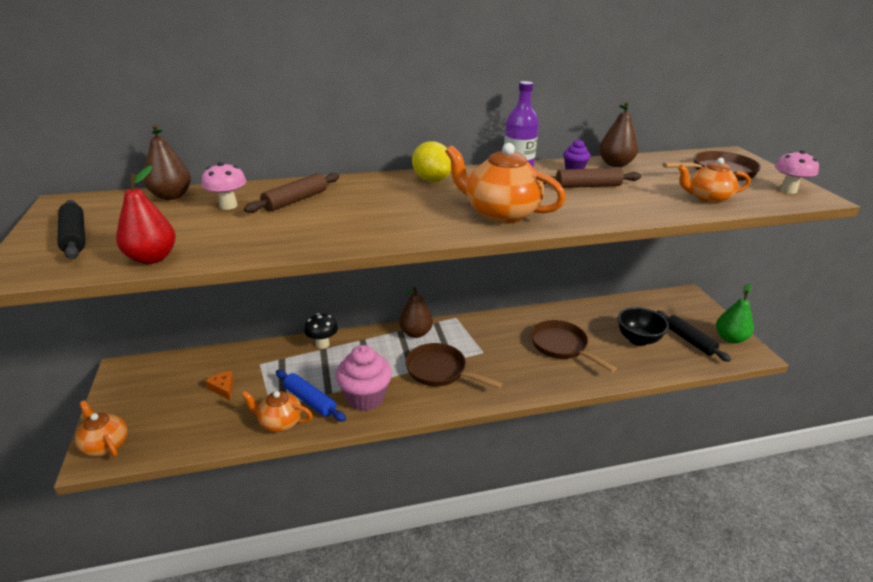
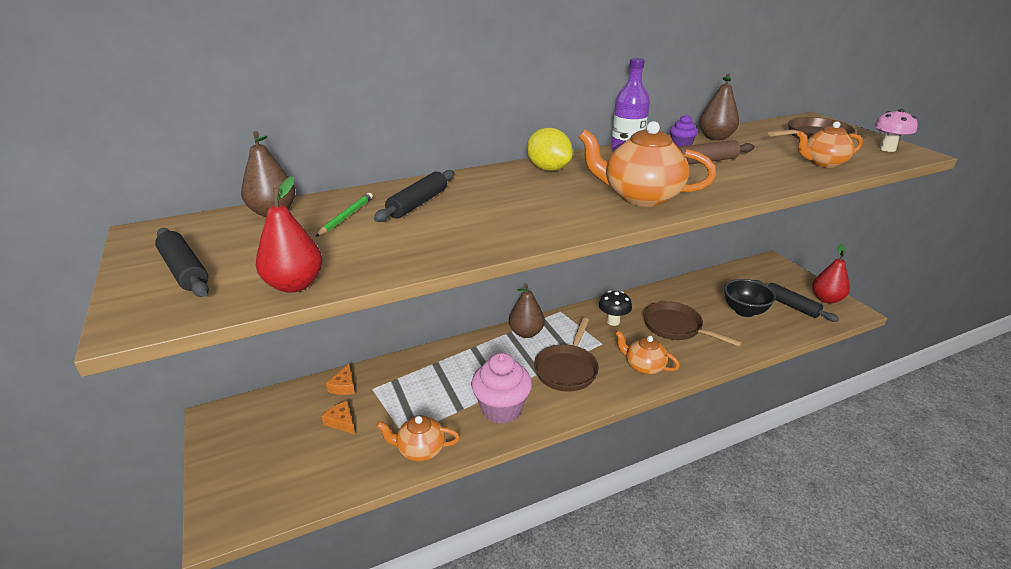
camera: 10 degrees left, 0 degrees up
(105, 445) = (228, 508): orange teapot -> orange teapot (643, 366)
(228, 206) = (346, 216): pink mushroom -> green pencil
(236, 358) = (344, 386): none -> orange cheese
(295, 200) = (418, 203): brown rolling pin -> black rolling pin
(310, 400) = (443, 421): blue rolling pin -> none
(322, 344) = (433, 358): black mushroom -> black mushroom (613, 321)
(440, 371) = (567, 369): brown pan -> brown pan turned 90 degrees counterclockwise
(730, 338) = (826, 299): green pear -> red pear

